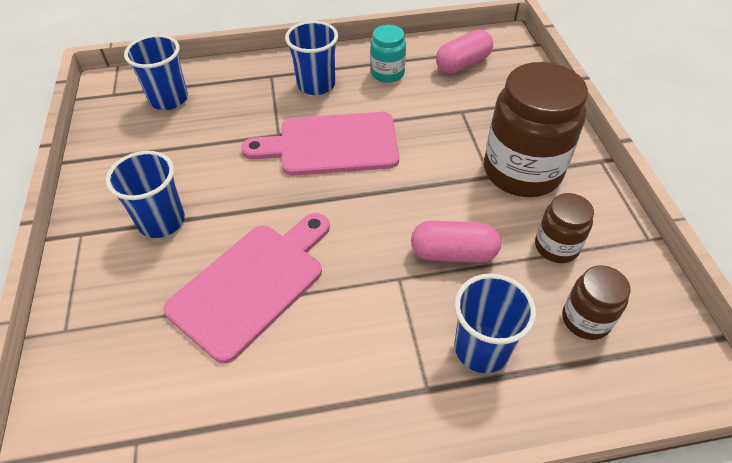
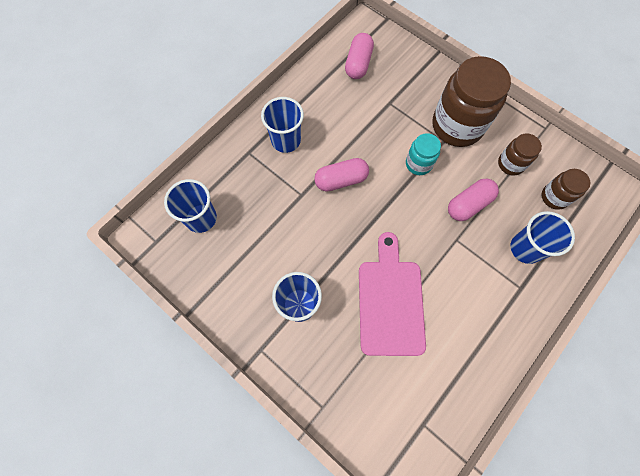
camera: 40 degrees left, 20 degrees up
(331, 145) = (341, 180): pink cutting board -> pink capsule
(387, 73) = (321, 101): turquoise jar -> turquoise jar (418, 164)

